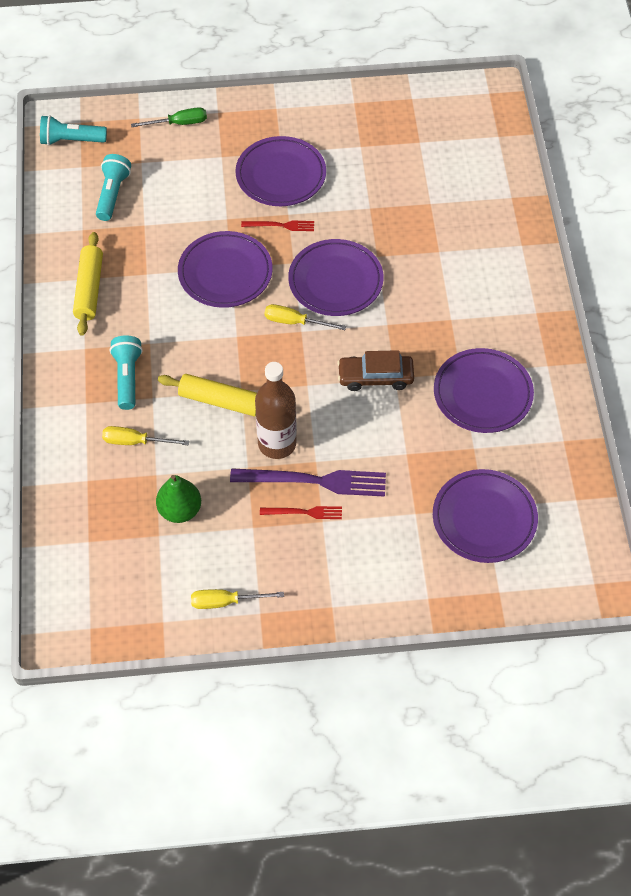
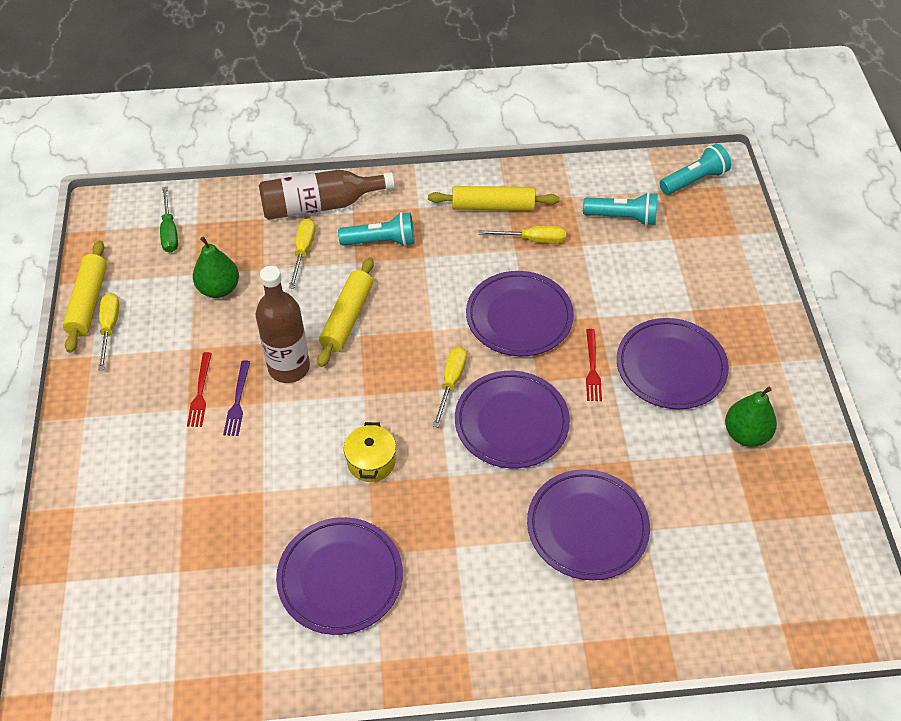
camera: 90 degrees right, 5 degrees down
(71, 140) = (694, 180): turquoise flashlight -> turquoise flashlight turned 60 degrees clockwise
(74, 431) = (320, 205): none -> brown bottle
(134, 260) = (533, 240): none -> yellow screwdriver
(179, 123) = (736, 269): green screwdriver -> green screwdriver (169, 231)
(191, 627) = (88, 302): none -> yellow rolling pin
(313, 481) = (237, 400): purple fork -> purple fork, size x0.52
(345, 136) = (746, 434): none -> green pear
(375, 377) = (371, 462): brown car -> yellow pot
(484, 519) = (163, 570): purple plate -> purple plate (587, 527)

